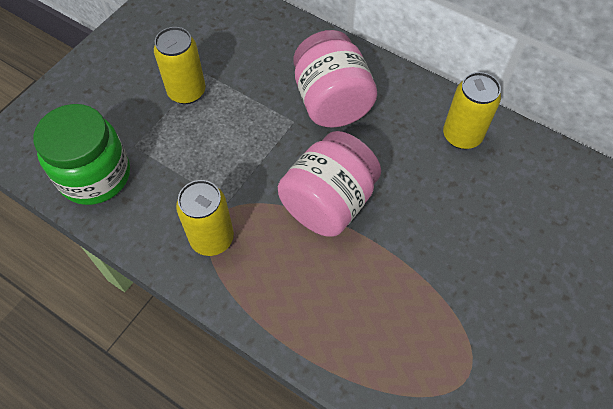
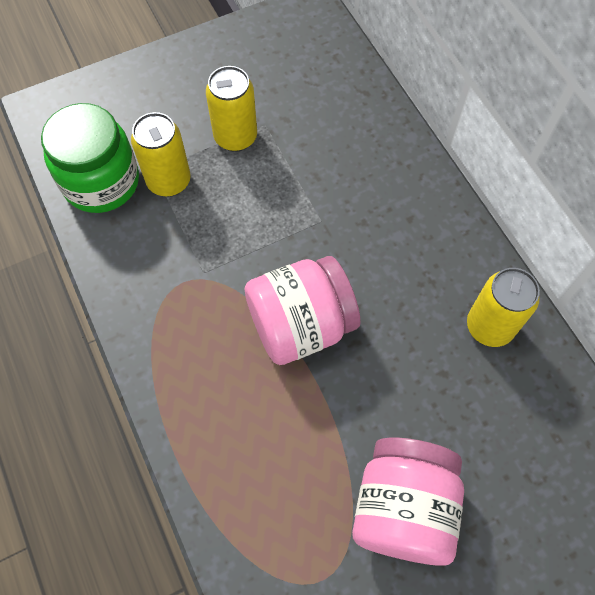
camera: 30 degrees right, 5 degrees up
(212, 238) = (168, 301): yellow can -> yellow can (169, 181)
(332, 102) = (373, 219): pink jar -> pink jar (403, 508)

